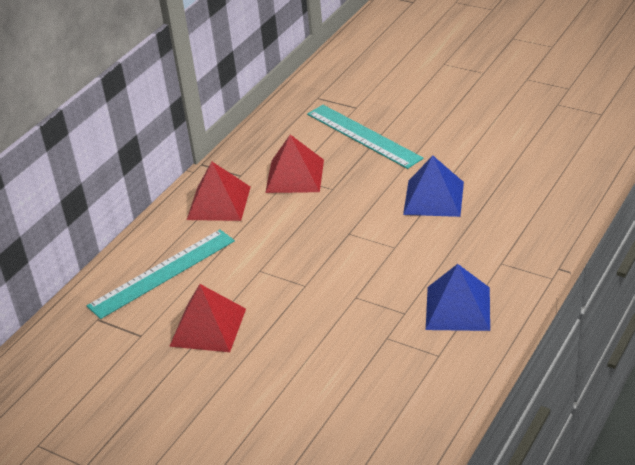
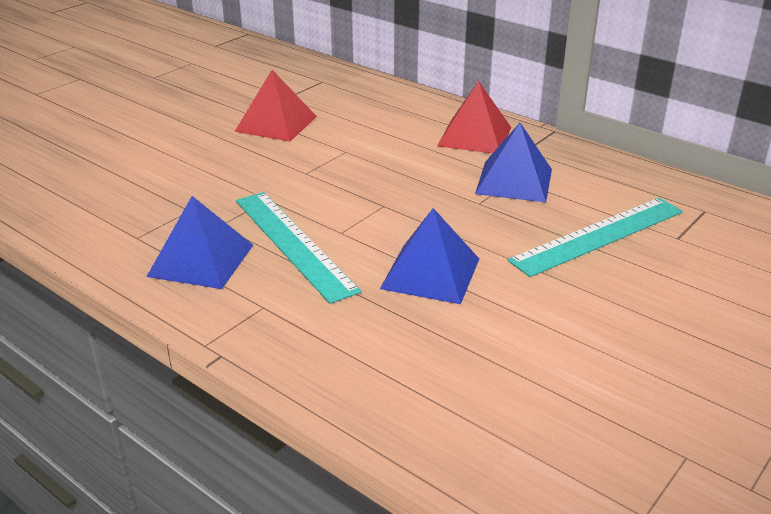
camera: 95 degrees right, 5 degrees down
(162, 273) = (369, 107): turquoise ruler -> turquoise ruler (293, 243)
(295, 176) = (514, 181): red pyramid -> blue pyramid

